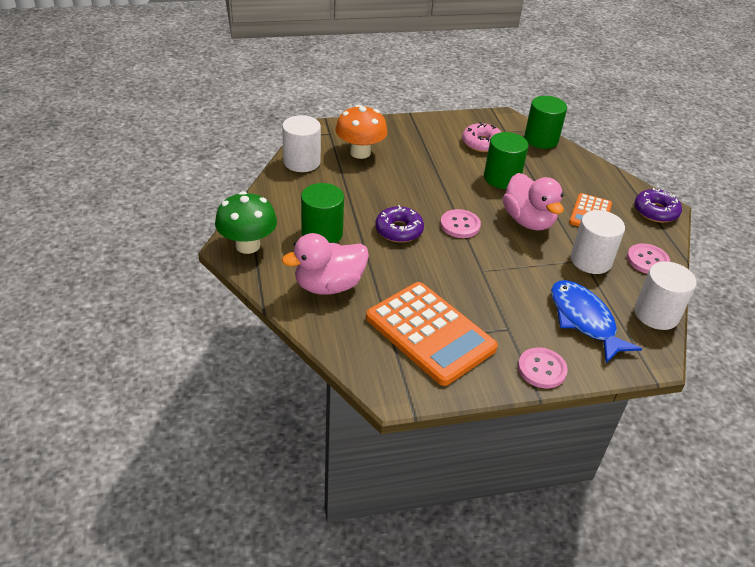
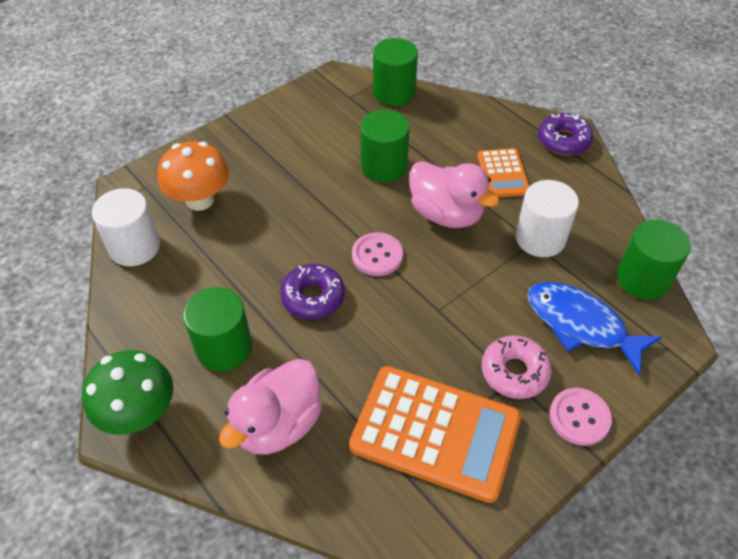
camera: 25 degrees left, 10 degrees up
(482, 143) = (333, 125): pink donut -> pink donut (514, 372)
(647, 260) = (593, 210): pink button -> none
(656, 314) = (643, 279): white cylinder -> green cylinder

